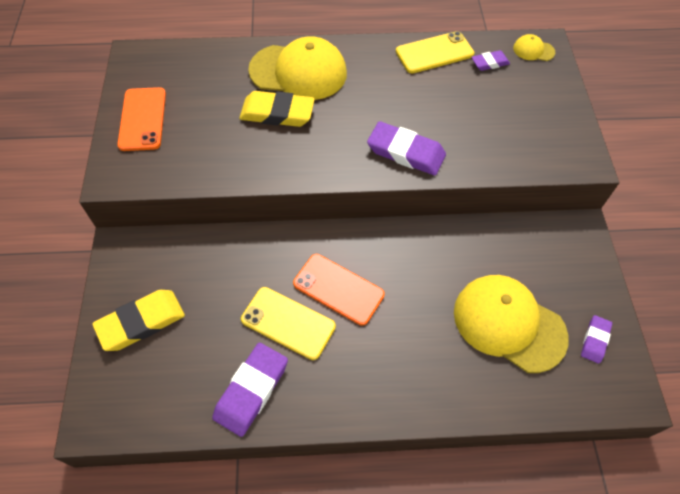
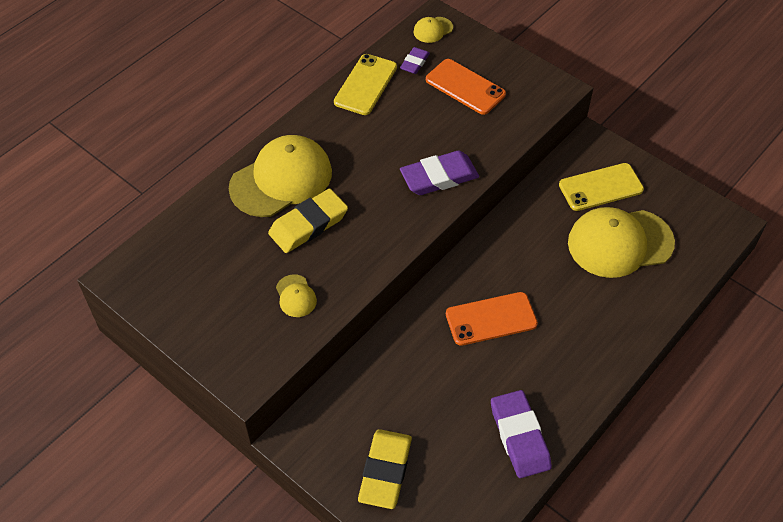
camera: 45 degrees left, 5 degrees down
(142, 119) = (205, 318): orange phone -> orange phone (465, 87)
(209, 151) = (296, 296): none -> yellow cap
(288, 323) = (487, 372): yellow phone -> yellow phone (600, 187)
(595, 340) = (677, 208): purple eraser -> none

